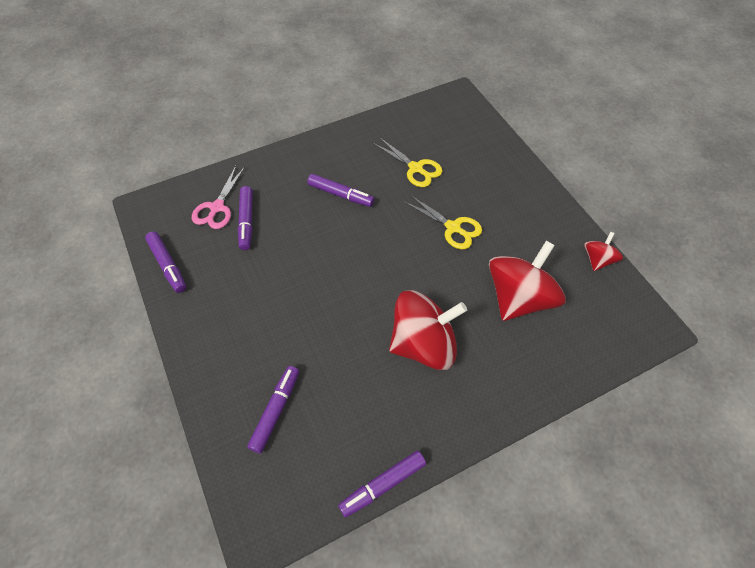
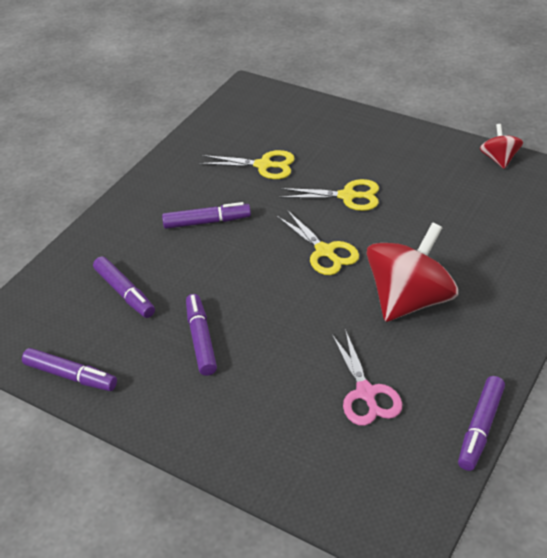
camera: 30 degrees left, 15 degrees down
(217, 208) = (77, 297): pink scissors -> pink scissors (366, 393)
(276, 410) = (320, 432): purple marker -> purple marker (201, 339)
(398, 266) = (325, 251): none -> yellow scissors
(518, 297) = (460, 221): red spinning top -> none

